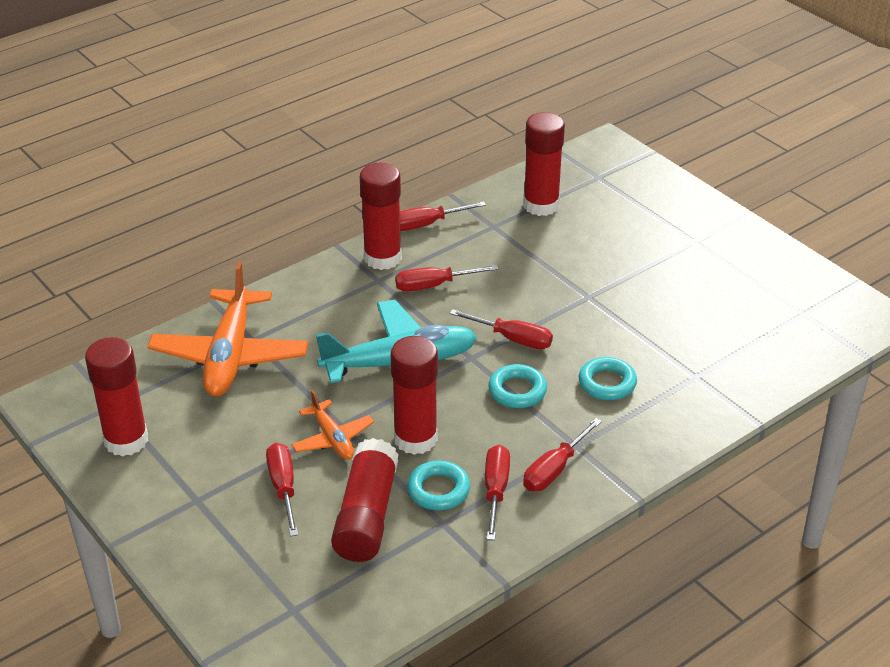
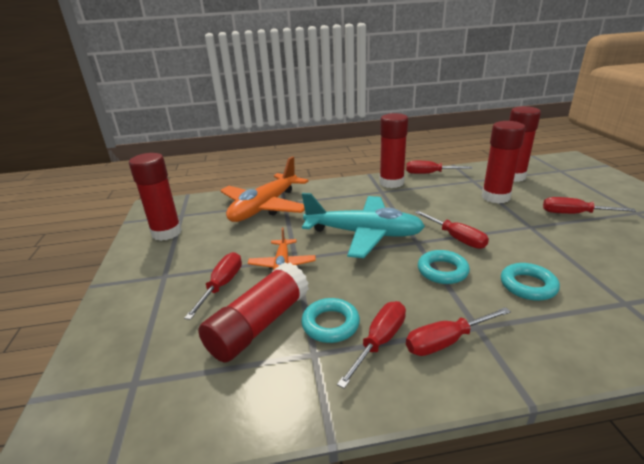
camera: 30 degrees right, 10 degrees down
(415, 439) = (340, 281): red glue stick -> red glue stick (495, 197)
(434, 285) = (415, 200): red screwdriver -> red screwdriver (574, 214)

